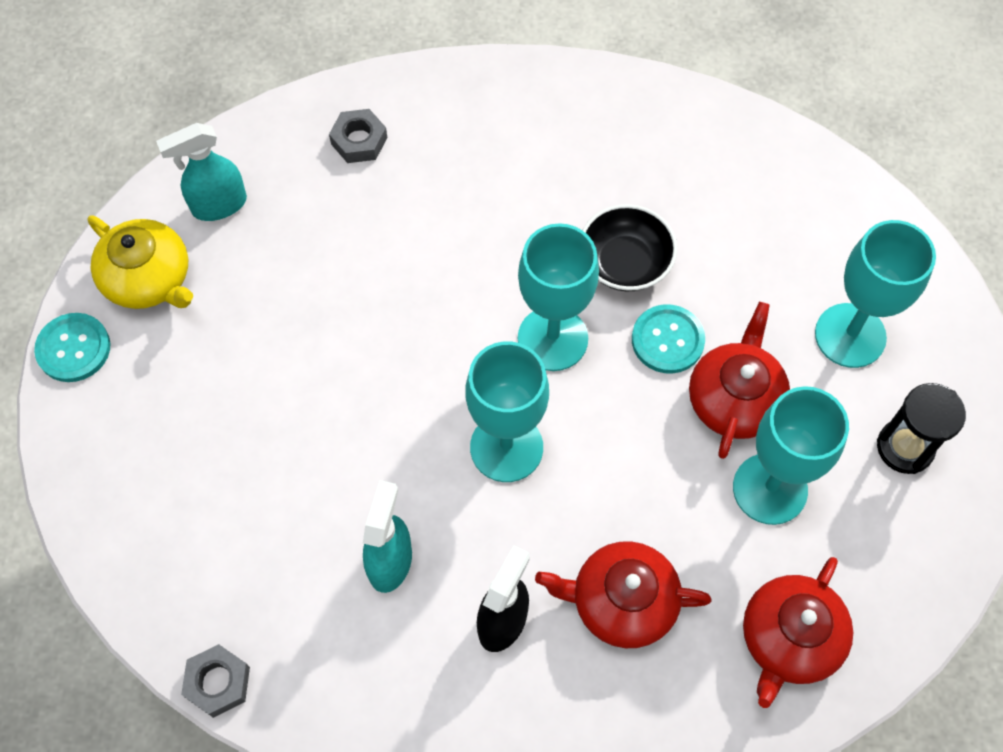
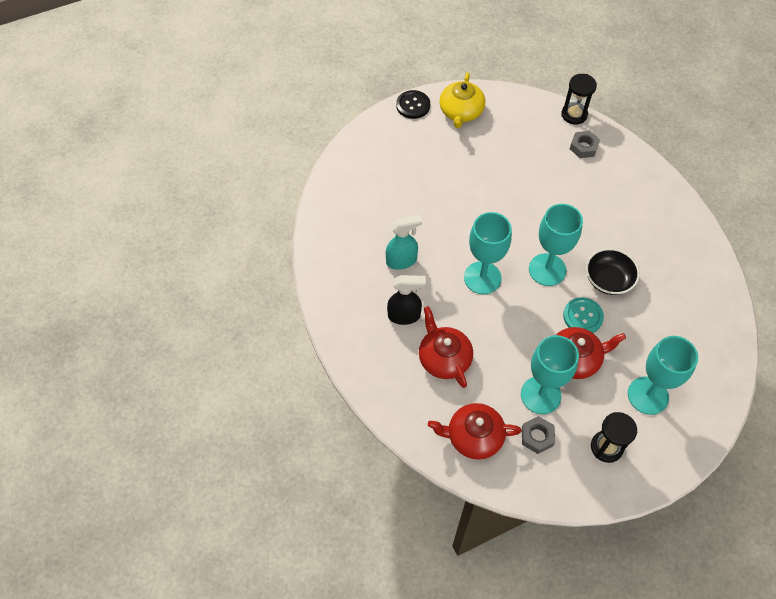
camera: 60 degrees right, 5 degrees down
(73, 348) = (413, 105): turquoise button -> black button
(218, 205) = (512, 116): turquoise spray bottle -> none
(218, 682) = (313, 228): grey nut -> grey nut (537, 436)
(286, 114) = (574, 114): none -> black hourglass

